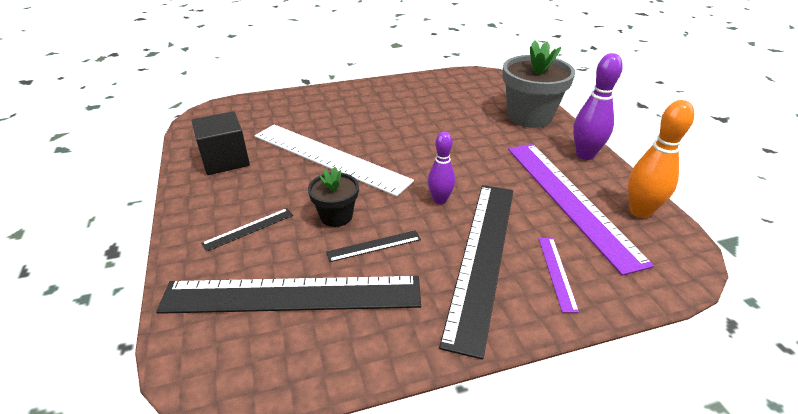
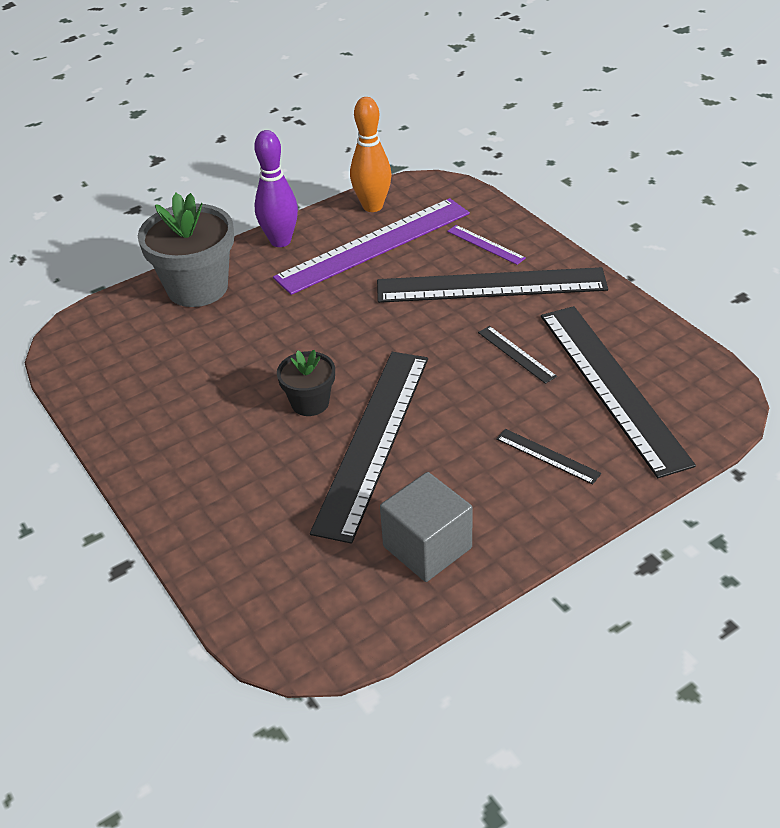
camera: 105 degrees left, 5 degrees up
(225, 160) = (427, 547): black cube -> grey cube
(329, 158) = (373, 440): white ruler -> black ruler
(336, 216) = (486, 395): black flower pot -> black flower pot (310, 403)
(440, 200) = (418, 327): purple bowling pin -> none
(557, 272) = (485, 244): purple ruler -> purple ruler turned 60 degrees clockwise

